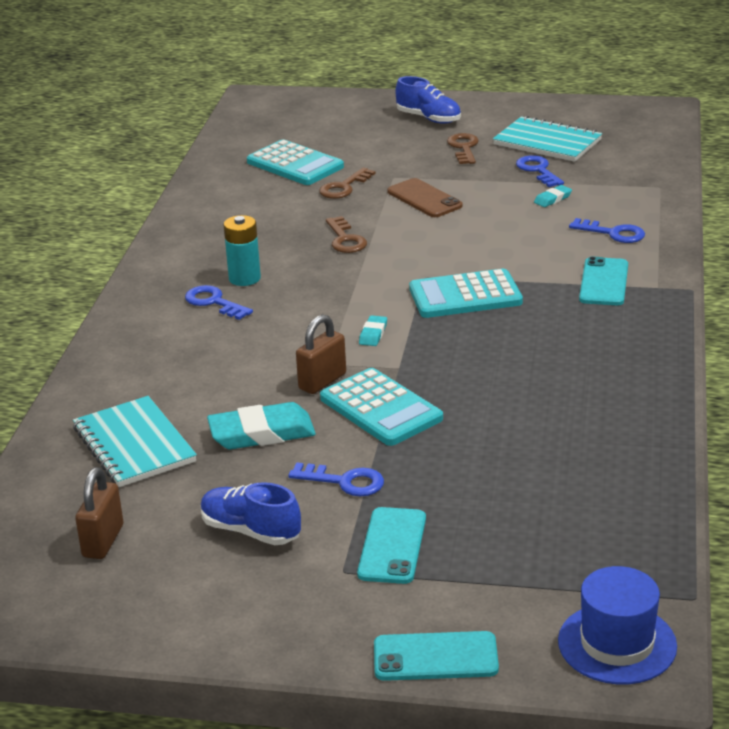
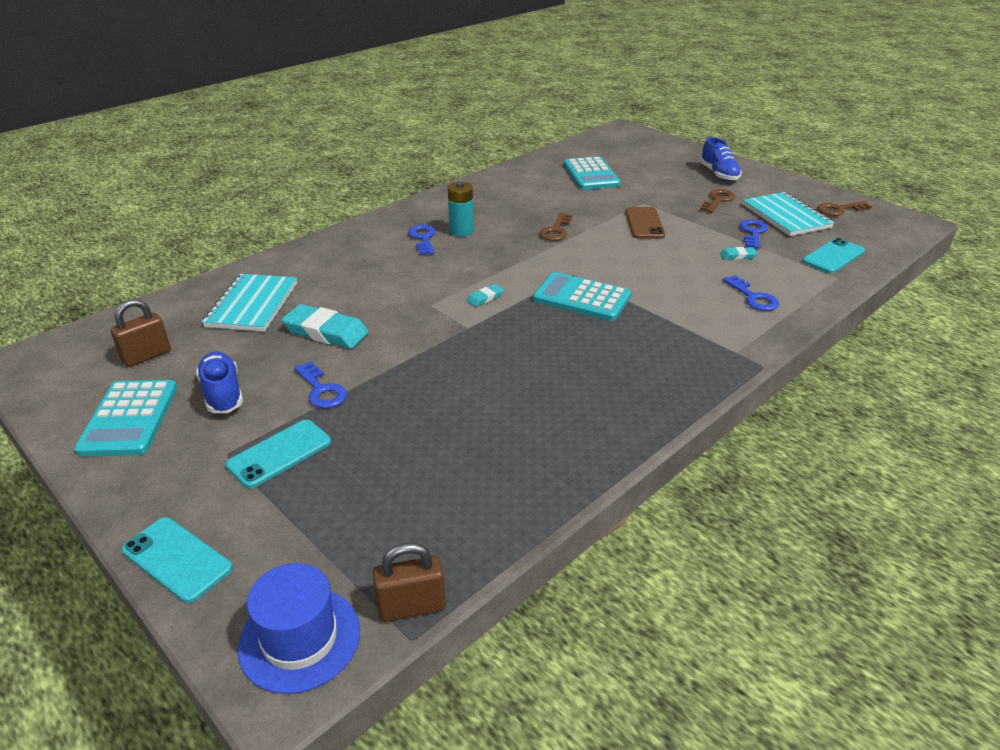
camera: 35 degrees right, 5 degrees up
(322, 381) = (409, 315): brown padlock -> brown padlock (411, 607)
(344, 187) = (601, 198): brown key -> brown key (839, 210)
(381, 408) = (416, 350): turquoise calculator -> turquoise calculator (129, 419)
(604, 282) = (697, 330): turquoise phone -> turquoise phone (833, 256)

